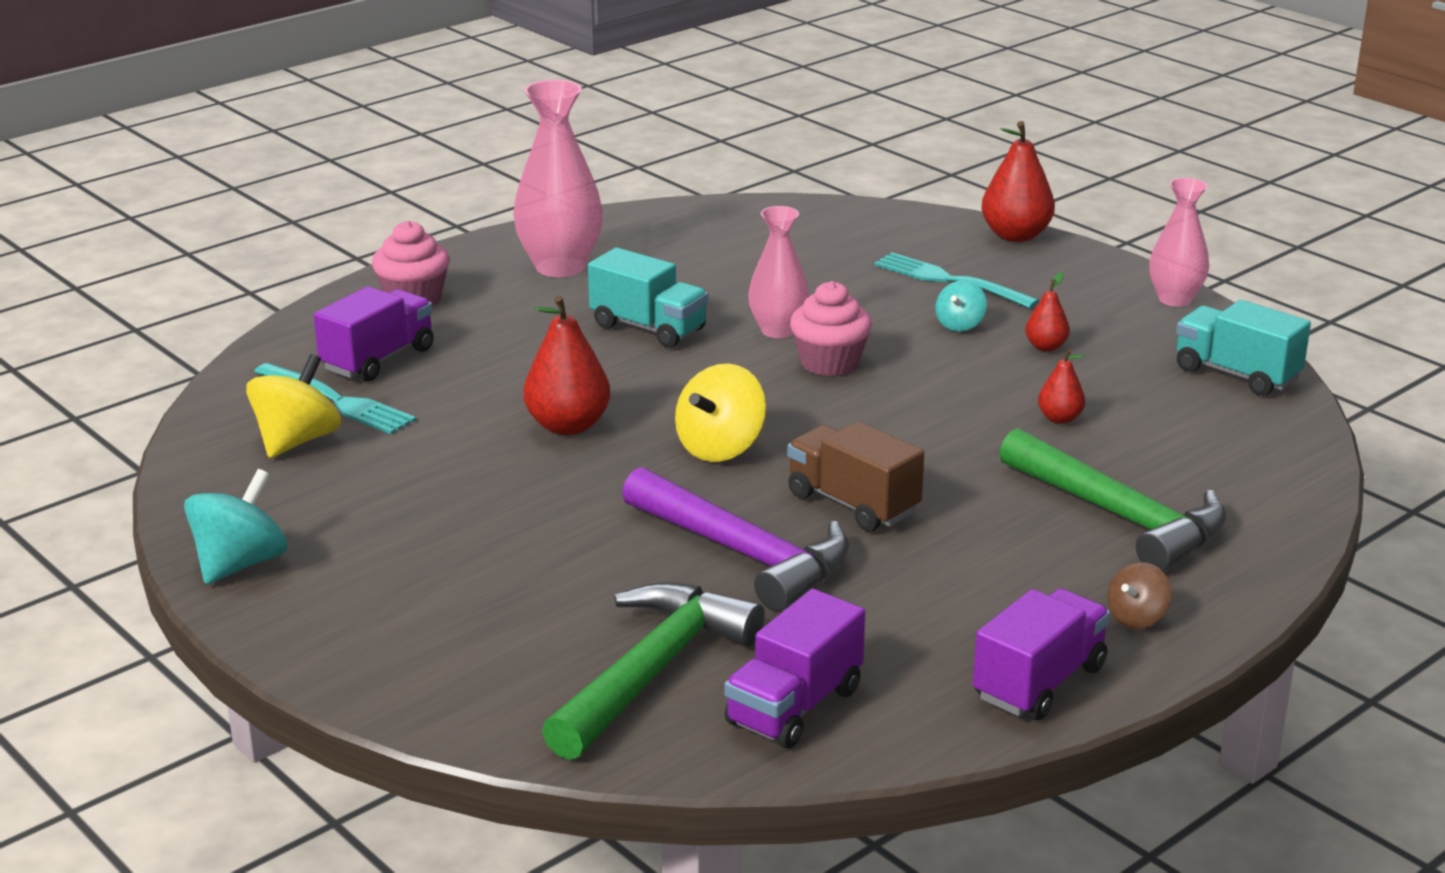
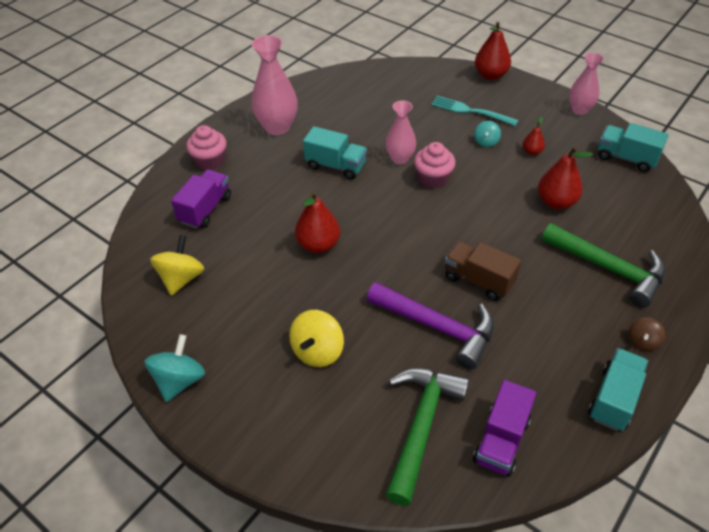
camera: 10 degrees left, 20 degrees up
(337, 401) = (193, 244): turquoise fork -> none
(720, 448) = (400, 249): yellow spinning top -> yellow spinning top (317, 351)
(1039, 682) = (614, 399): purple truck -> turquoise truck
(1059, 418) = (556, 202): red pear -> red pear, size x1.84

